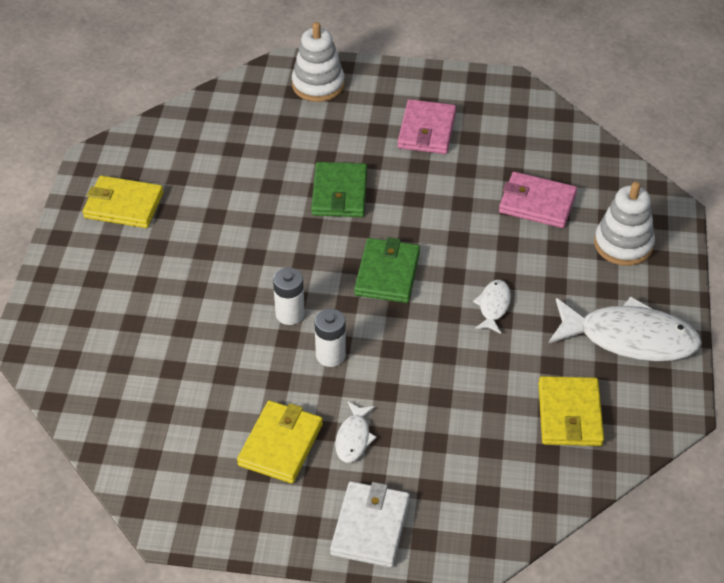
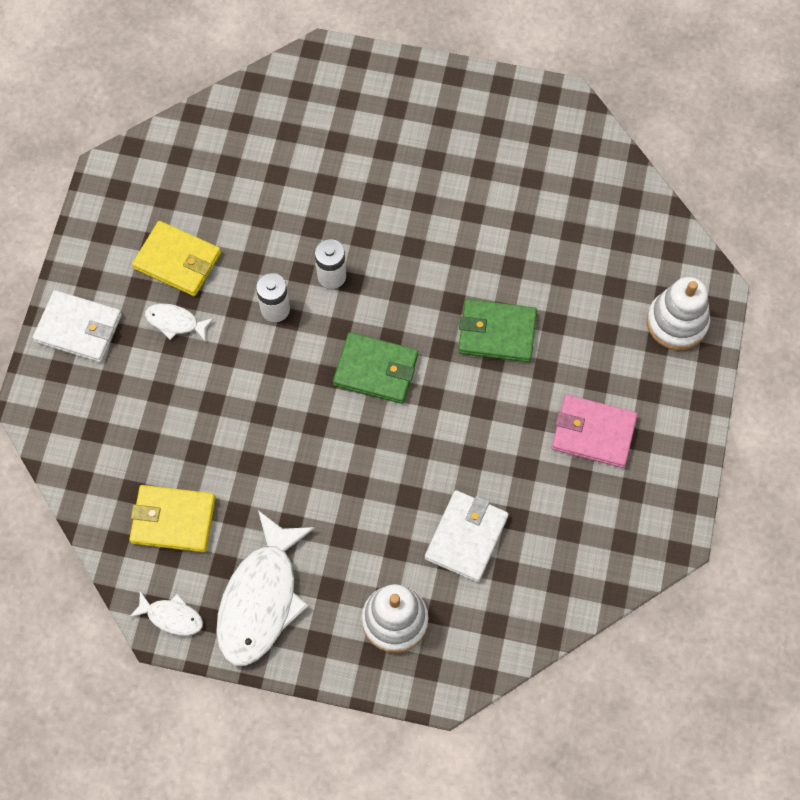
camera: 95 degrees right, 20 degrees up
(124, 205) = (493, 130): yellow wallet -> none
(493, 306) = (320, 468): white fish -> white fish (171, 616)
(537, 203) = (466, 537): pink wallet -> white wallet

